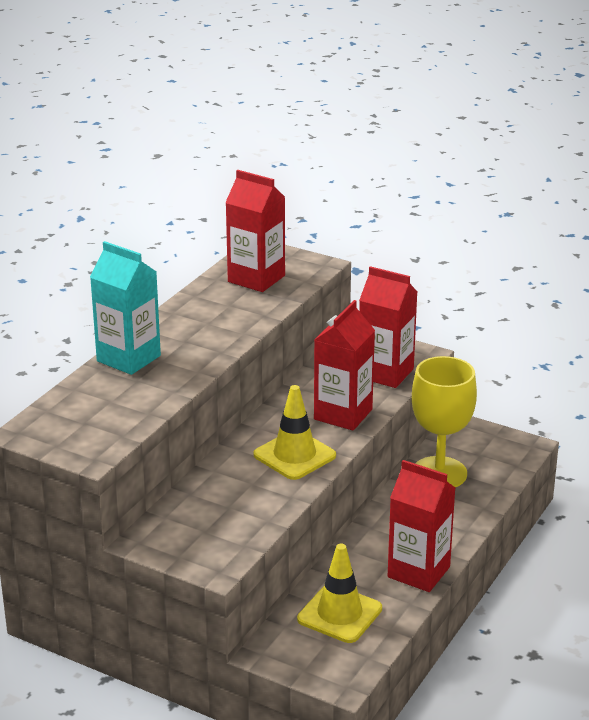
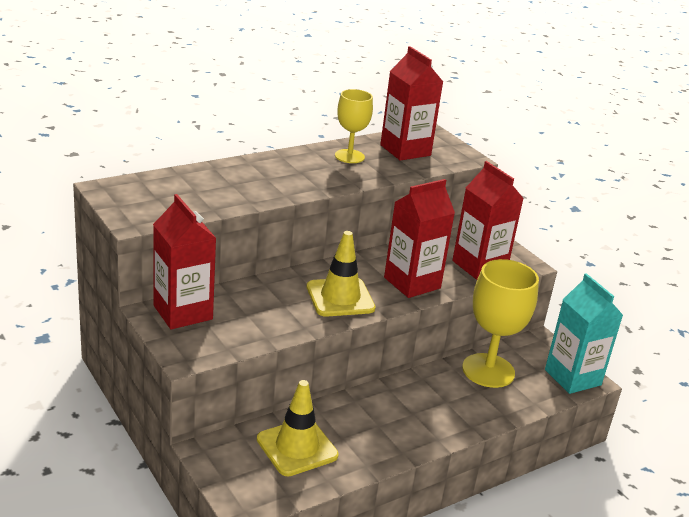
camera: 25 degrees right, 0 degrees up
(128, 358) = (243, 168): turquoise carton -> turquoise carton (572, 377)
(212, 306) = (349, 156): none -> yellow goblet
(418, 572) = (397, 443): red carton -> red carton (183, 312)

